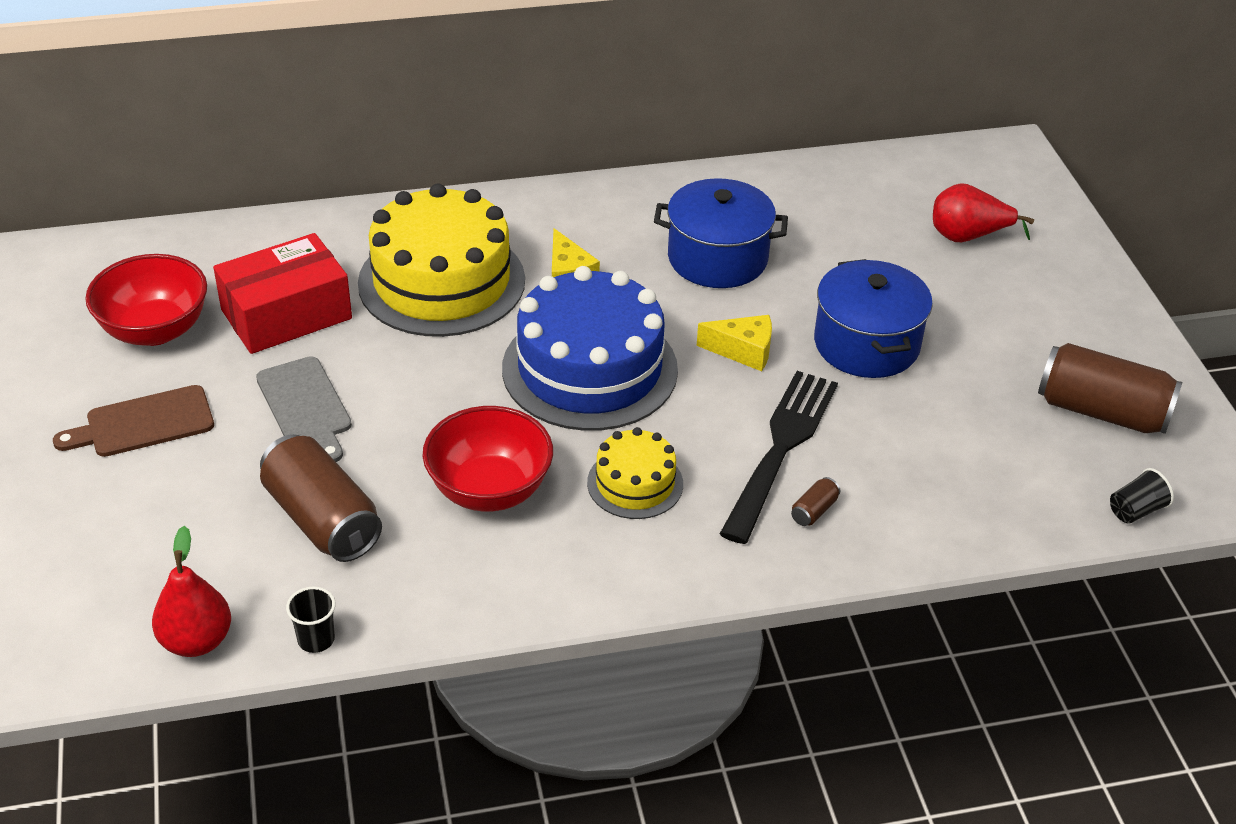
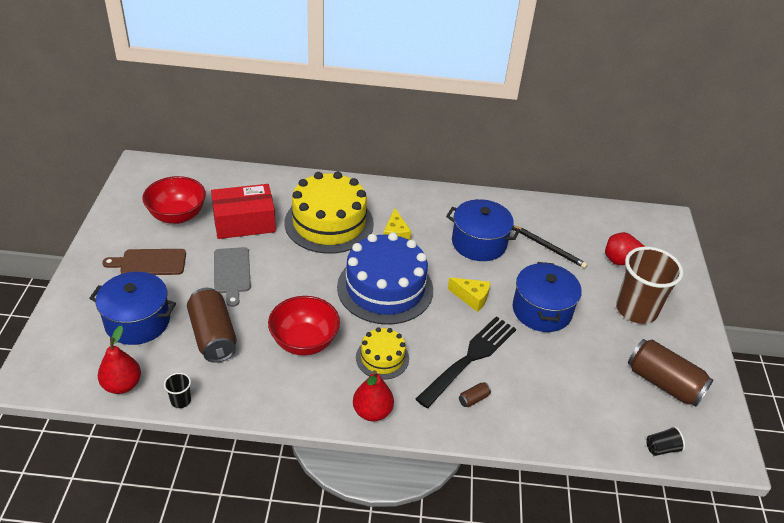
camera: 15 degrees right, 0 degrees up
(171, 529) = (137, 321): none -> blue pot
(656, 573) = (372, 412): none -> red pear
(838, 240) = (549, 248): none -> black pencil
(1016, 308) = (636, 310): none -> brown cup

